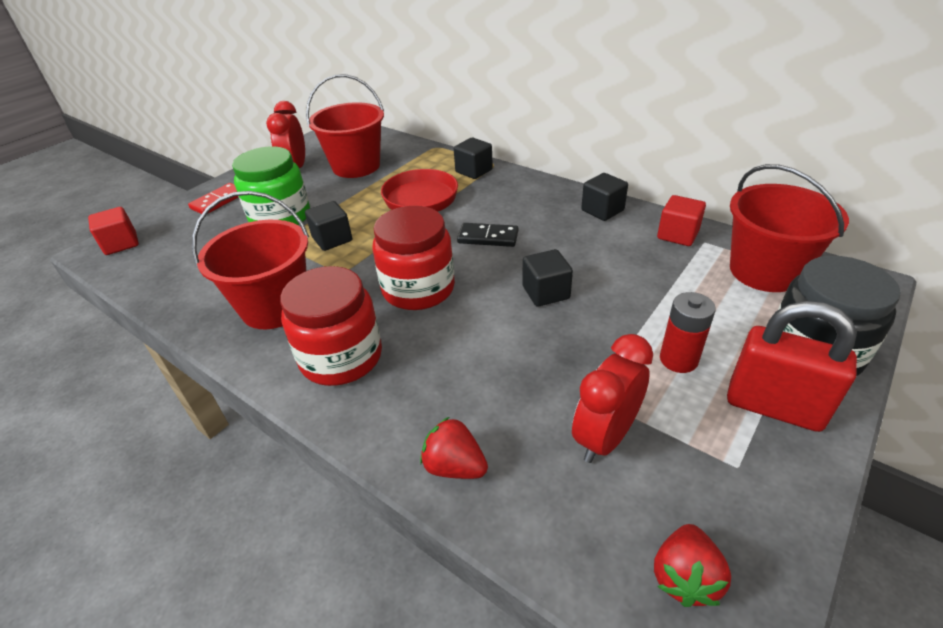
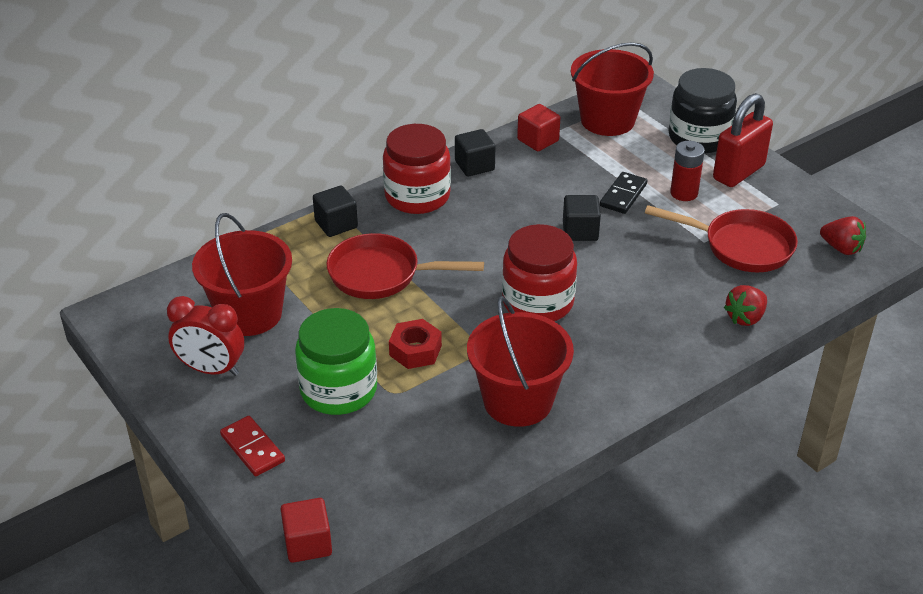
camera: 75 degrees left, 0 degrees up
(332, 239) = (415, 350): black cube -> red nut
(341, 357) = (612, 361): red jar -> red jar (417, 196)
(488, 237) = (478, 243): black domino -> black domino (623, 195)
(605, 437) = (741, 246): red clock -> red pan

